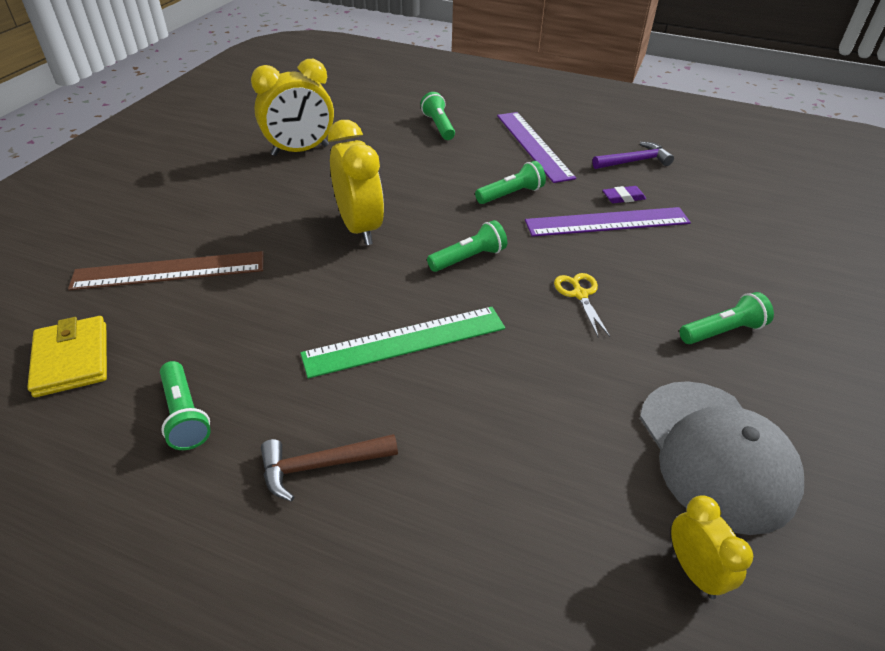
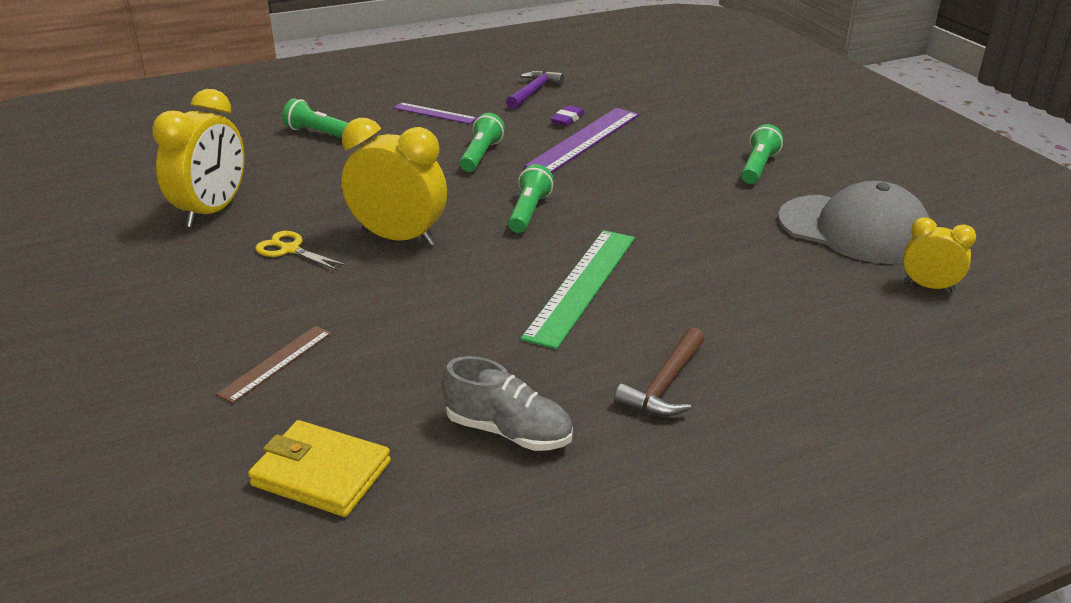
camera: 45 degrees left, 10 degrees down
(169, 271) = (276, 363): brown ruler -> brown ruler, size x0.55
(185, 415) = (508, 431): green flashlight -> grey shoe
(533, 145) = (434, 113): purple ruler -> purple ruler, size x0.55
(580, 294) = (644, 192): yellow scissors -> yellow scissors (290, 249)

